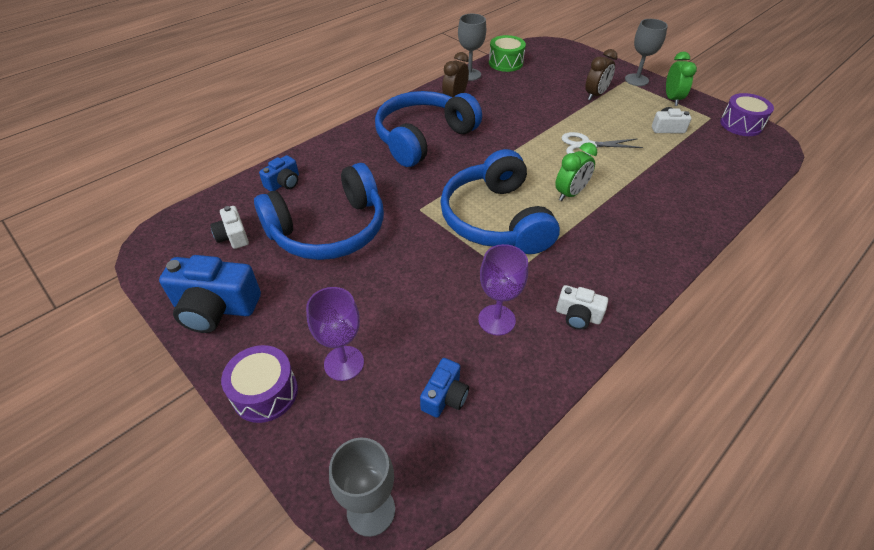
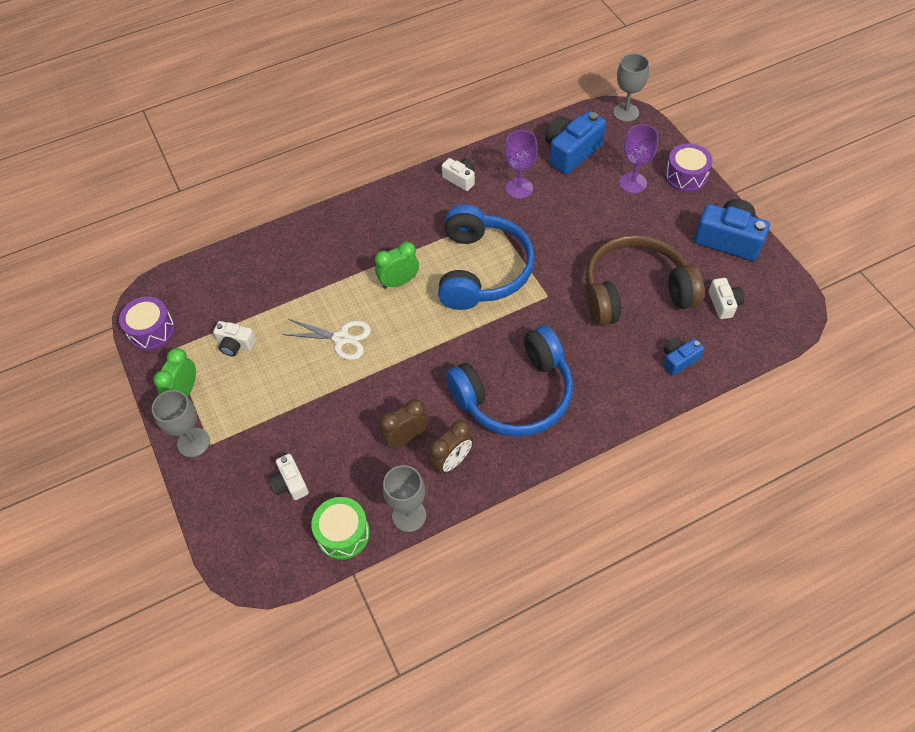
camera: 160 degrees left, 10 degrees up
(329, 230) = (635, 291): blue headphones -> brown headphones
(445, 396) = (571, 152): blue camera -> blue camera, size x1.82
(555, 74) = (290, 483): none -> white camera
(595, 95) = (269, 424): brown clock -> brown clock (406, 438)

